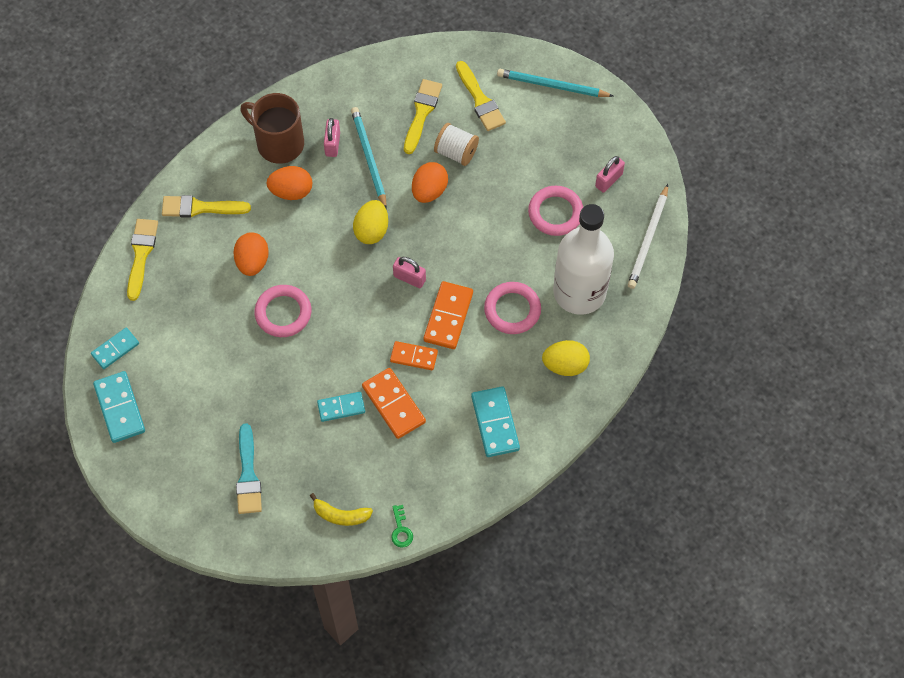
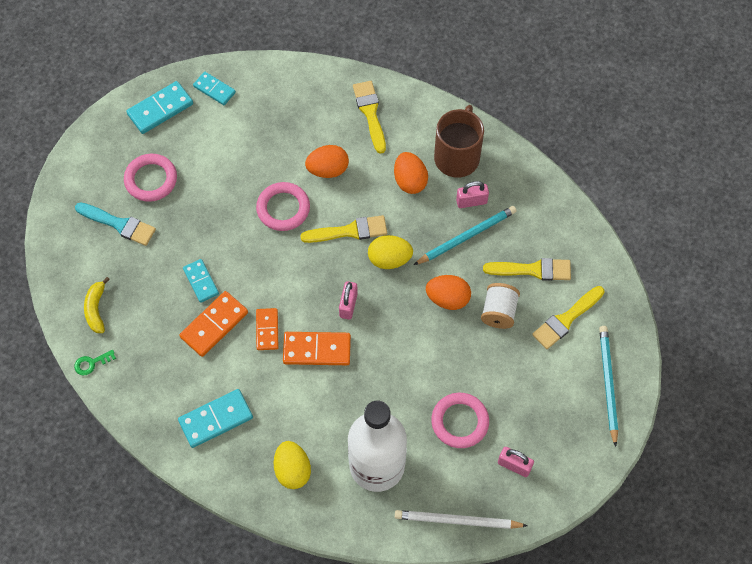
camera: 75 degrees right, 0 degrees up
(141, 254) = (310, 82): yellow brush -> yellow brush (349, 231)
(248, 475) = (119, 224): turquoise brush -> turquoise brush turned 135 degrees counterclockwise
(512, 310) = (339, 406): pink ring -> pink ring (151, 179)

